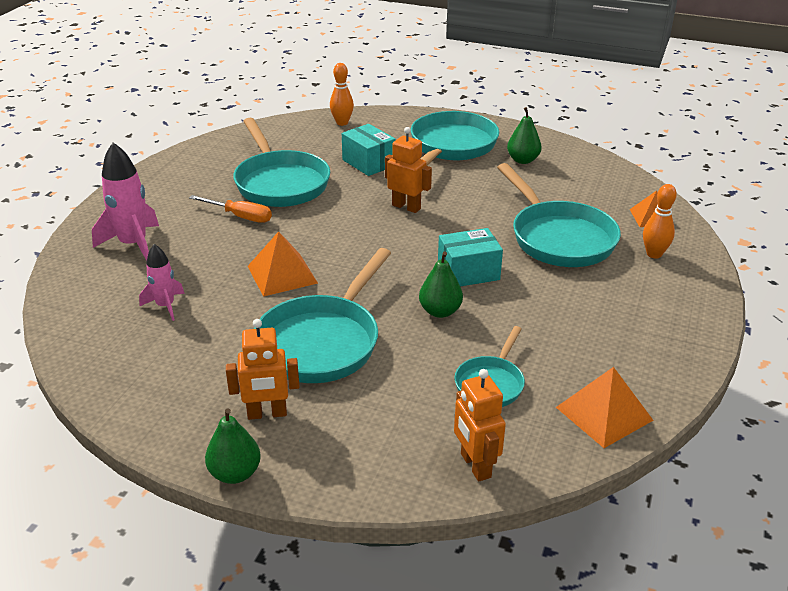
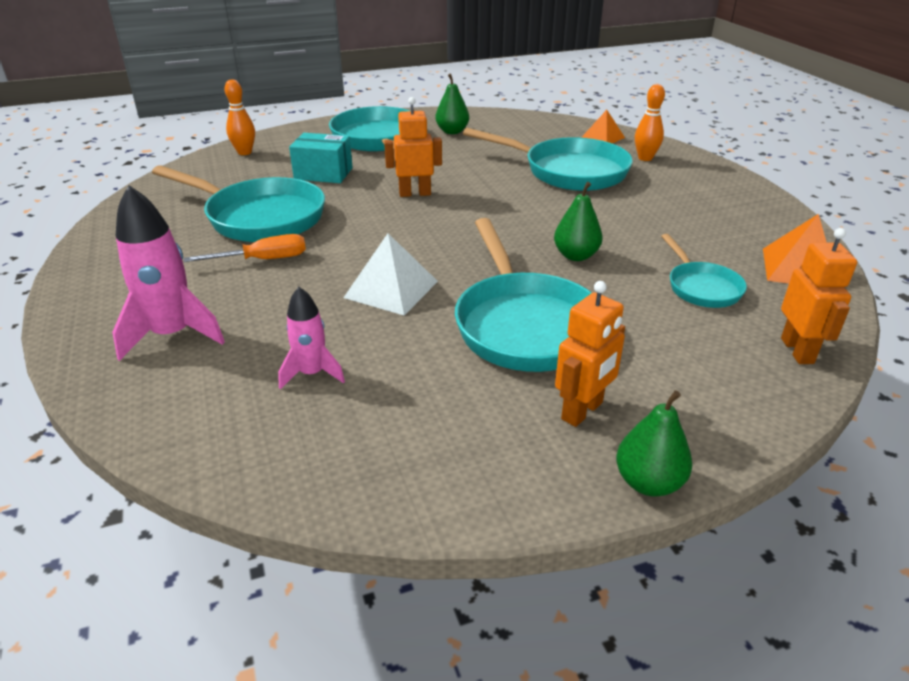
camera: 40 degrees left, 0 degrees up
(282, 274) = (391, 289): orange pyramid -> white pyramid
(468, 272) = (547, 219): turquoise box -> none
(475, 466) = (797, 351): orange robot -> orange robot turned 120 degrees counterclockwise

